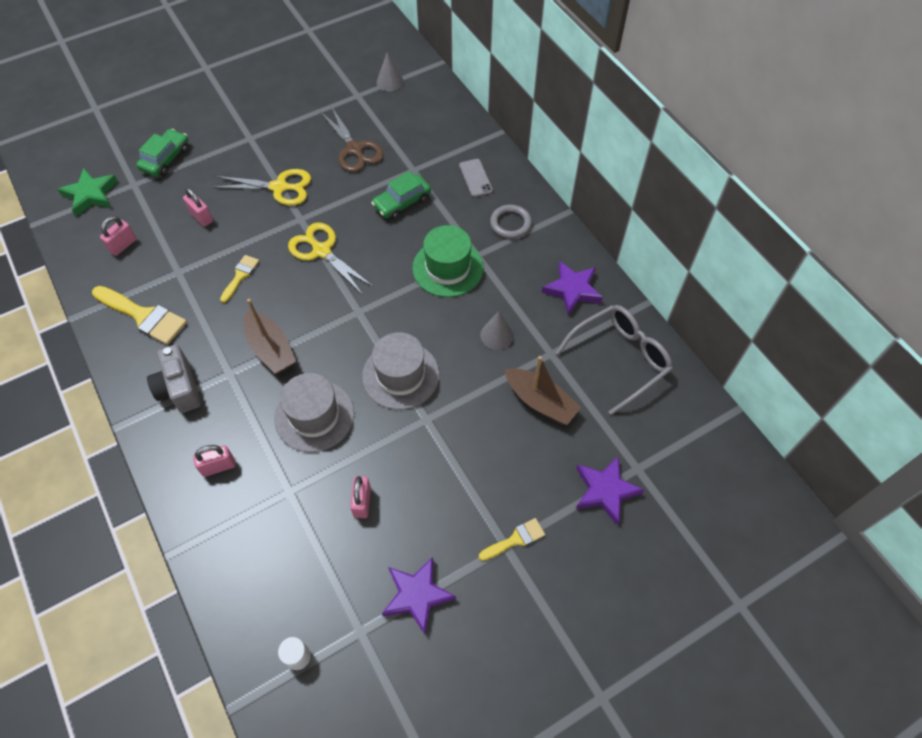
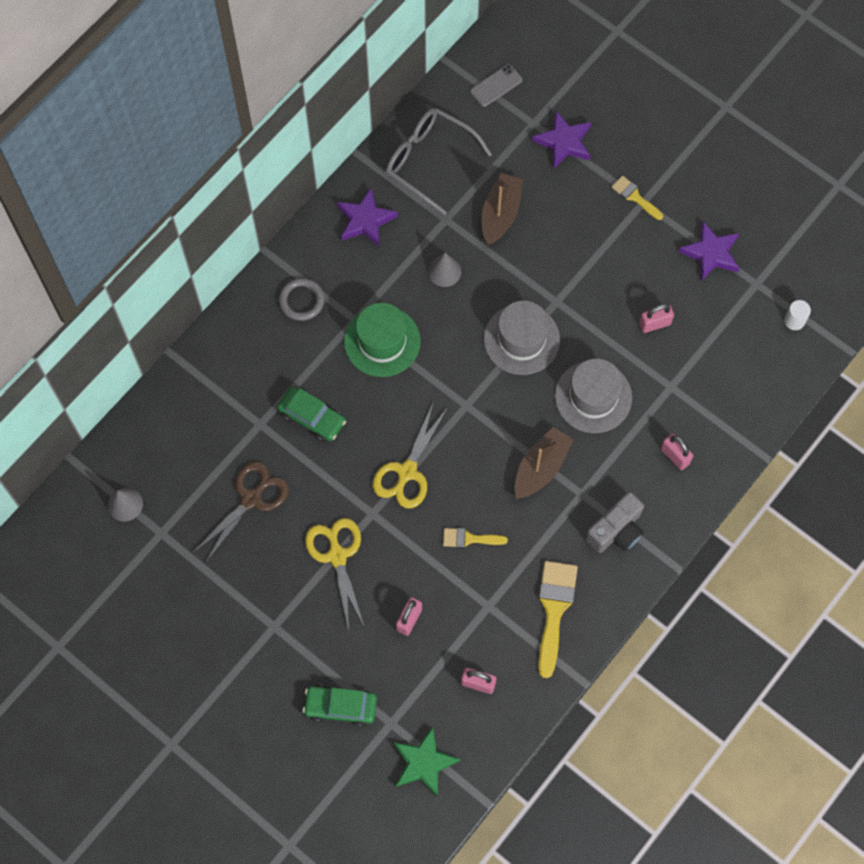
camera: 110 degrees left, 10 degrees up
(475, 178) = (250, 355): grey phone -> grey phone (496, 85)

